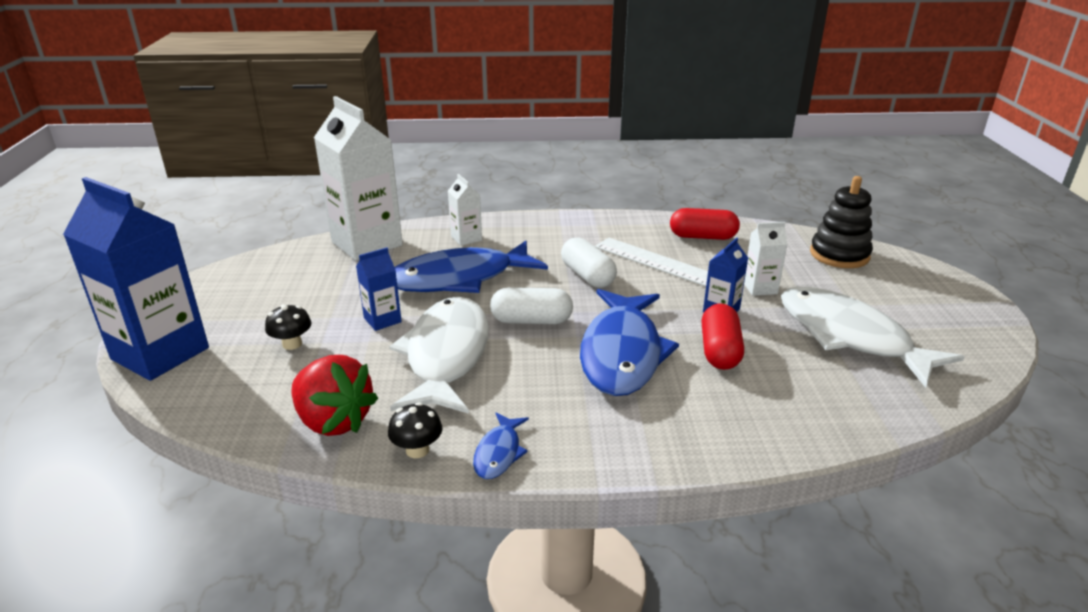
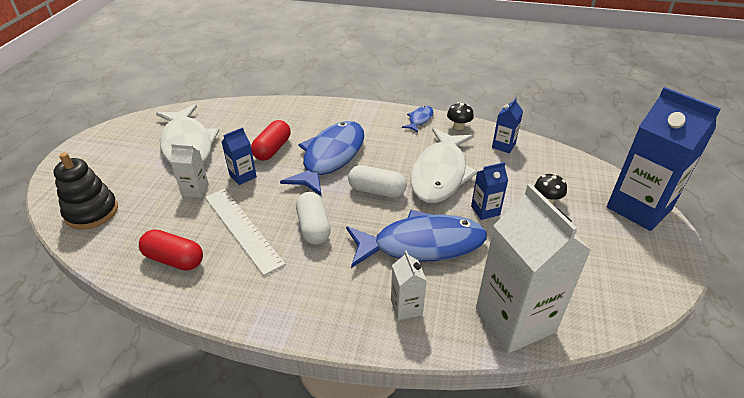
camera: 165 degrees left, 10 degrees up
(334, 421) = (503, 146): red strawberry -> blue carton

